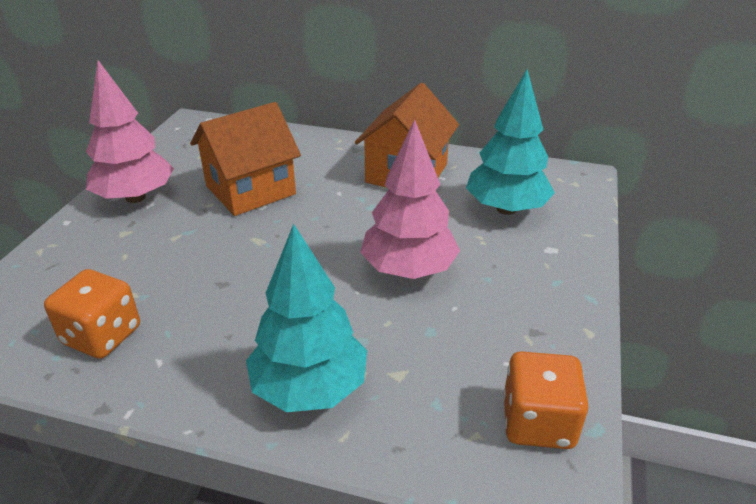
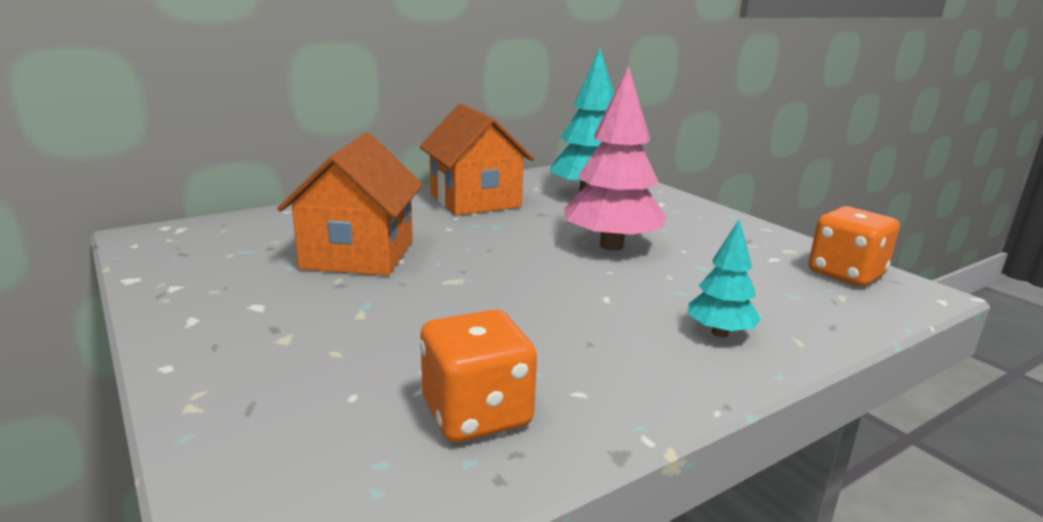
camera: 50 degrees left, 15 degrees down
(136, 197) = (225, 309): pink tree -> none
(309, 388) = (720, 333): turquoise tree -> turquoise tree, size x0.53

